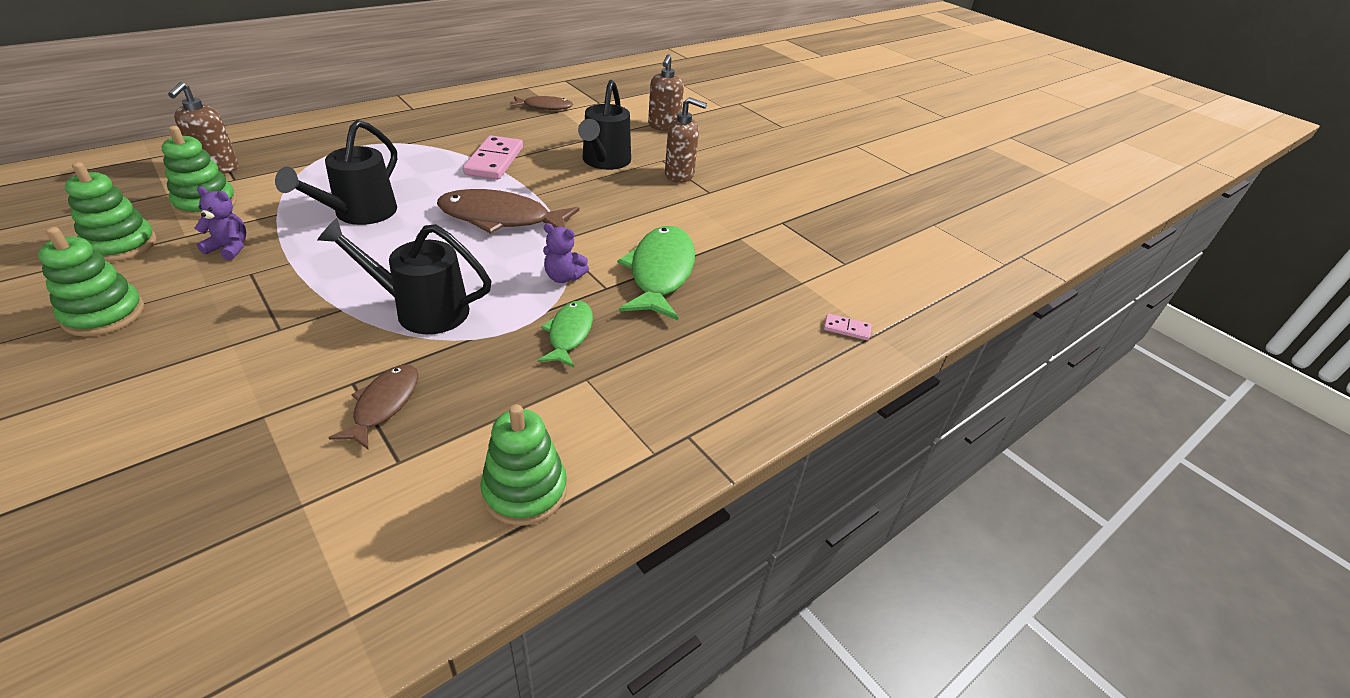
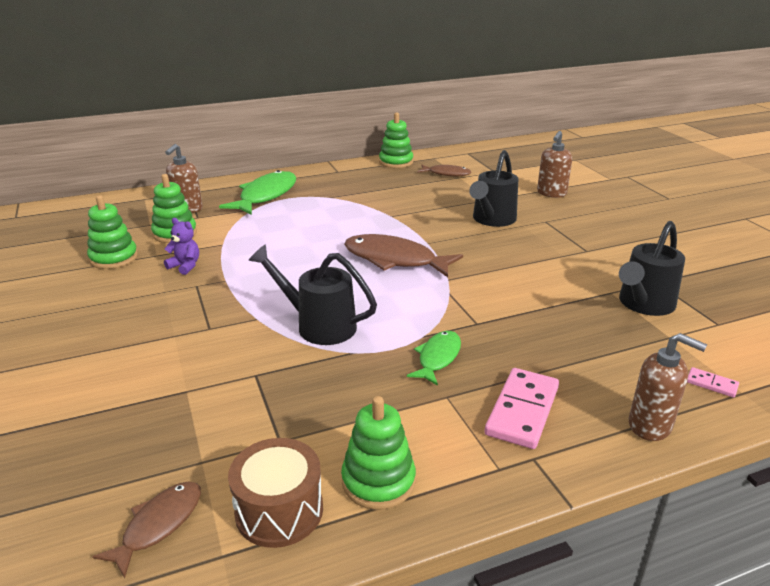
camera: 20 degrees right, 10 degrees down
(104, 314) = (94, 305): green stacking toy -> green stacking toy (396, 162)
(359, 214) = (283, 248): black watering can -> black watering can (643, 304)
(384, 404) = (276, 395): brown fish -> brown fish (158, 525)
(413, 548) = (279, 510): none -> brown drum
(494, 161) = (397, 214): pink domino -> pink domino (522, 411)
(563, 277) = (440, 311): purple teddy bear -> none
(660, 273) = (529, 315): green fish -> green fish (265, 195)
(679, 175) = (560, 235): brown soap dispenser -> brown soap dispenser (650, 425)

